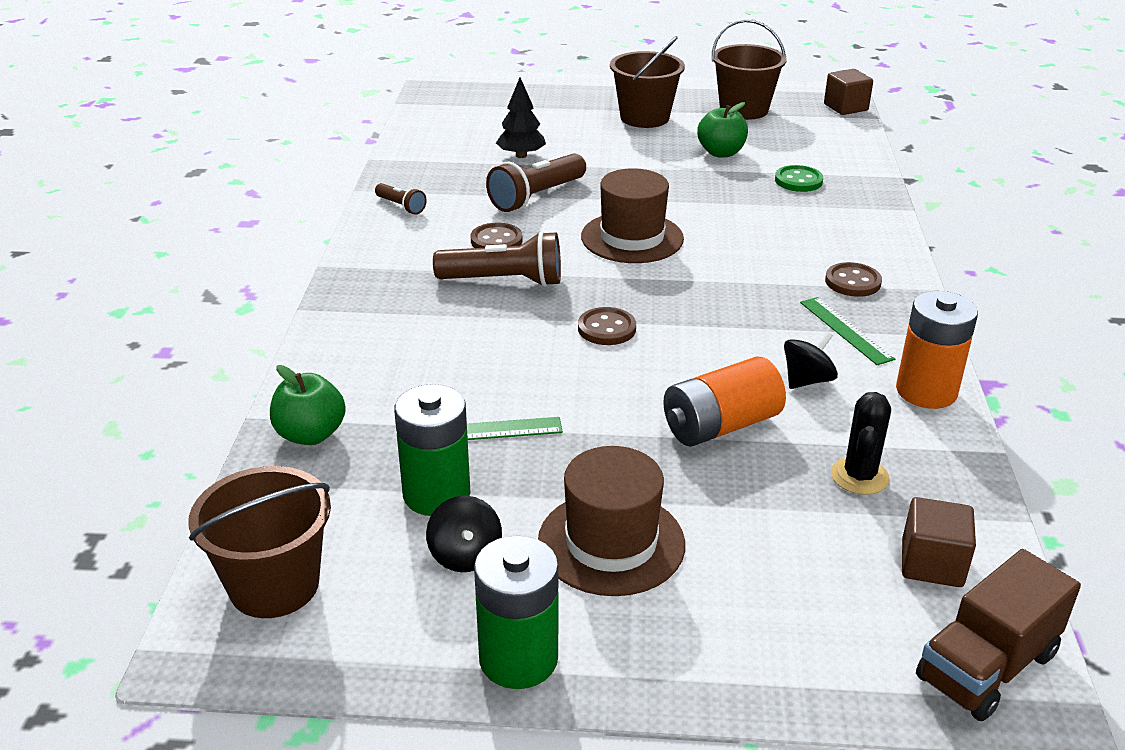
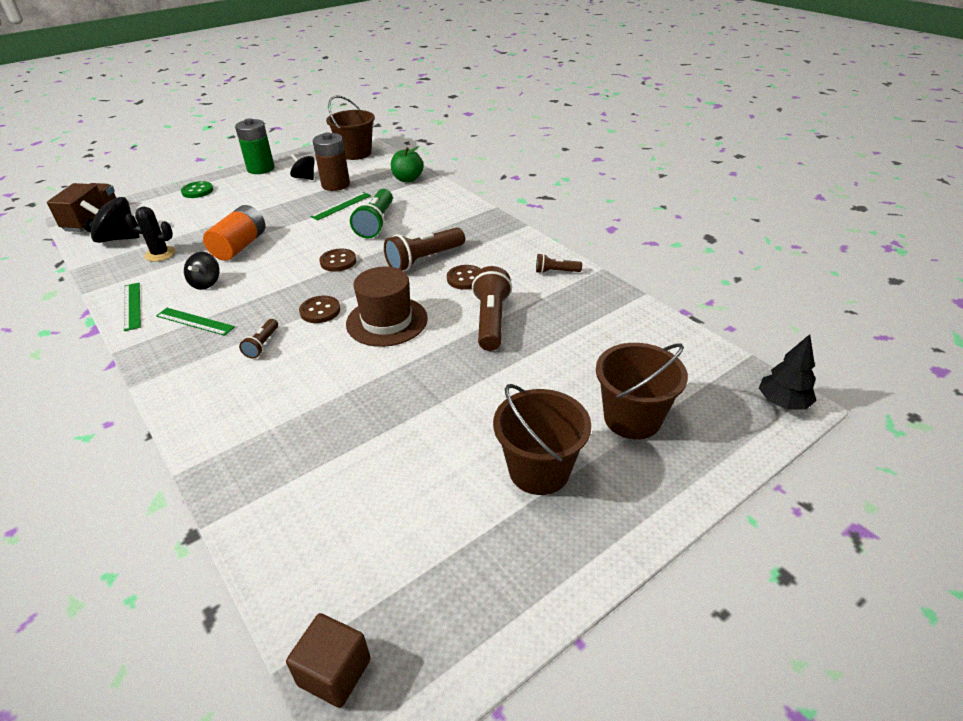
camera: 140 degrees right, 5 degrees up
(436, 494) = (335, 185): green battery -> brown battery
(485, 365) = (376, 223): none -> green flashlight
(521, 155) = (561, 352): black tree -> black tree (782, 403)
(611, 543) = (255, 198): brown hat -> none
(721, 153) = (410, 456): green apple -> none
(744, 110) = (458, 563): brown bucket -> brown bucket (632, 418)
(780, 271) = (262, 345): none -> brown flashlight
(798, 181) = (306, 455): green button -> green button (197, 191)
(852, 282) = (204, 360): brown button -> brown button (320, 311)
(859, 476) = (160, 254): black cactus -> black cactus turned 60 degrees counterclockwise
(926, 391) = (132, 306): orange battery -> green ruler
(932, 564) = (118, 238): brown cube -> black spinning top

